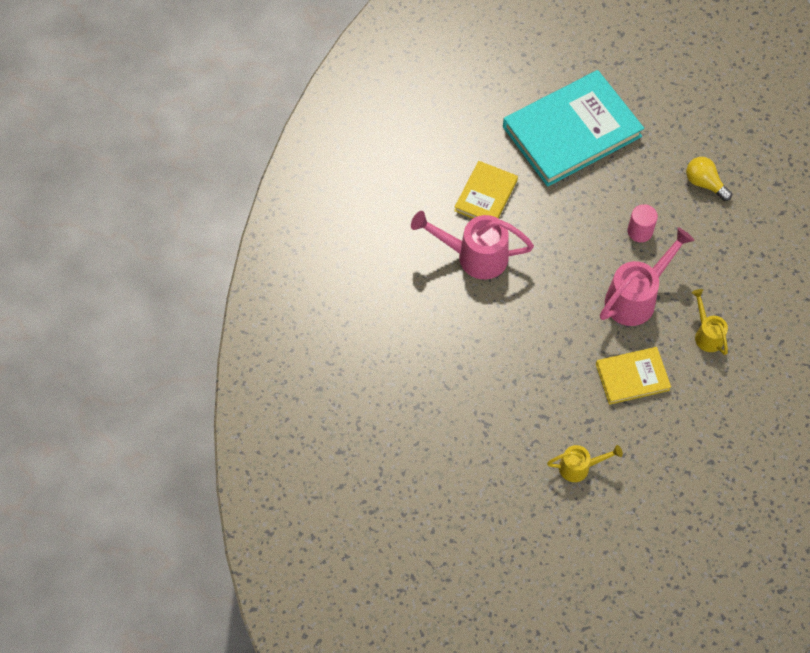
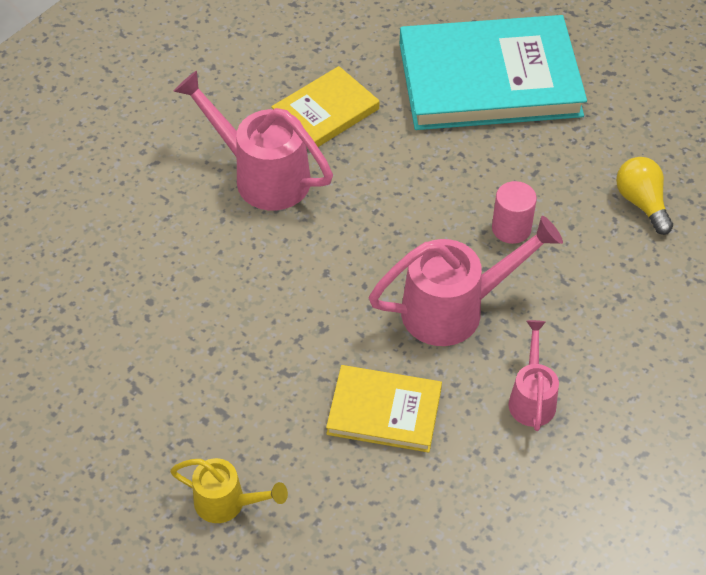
camera: 25 degrees right, 10 degrees down
(707, 334) = (532, 398): yellow watering can -> pink watering can

